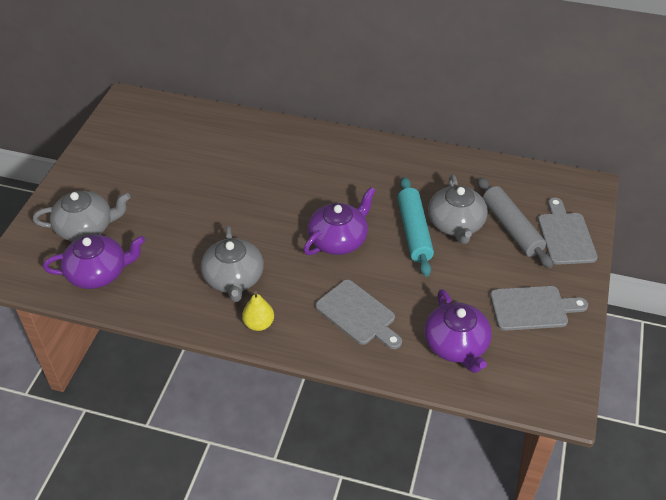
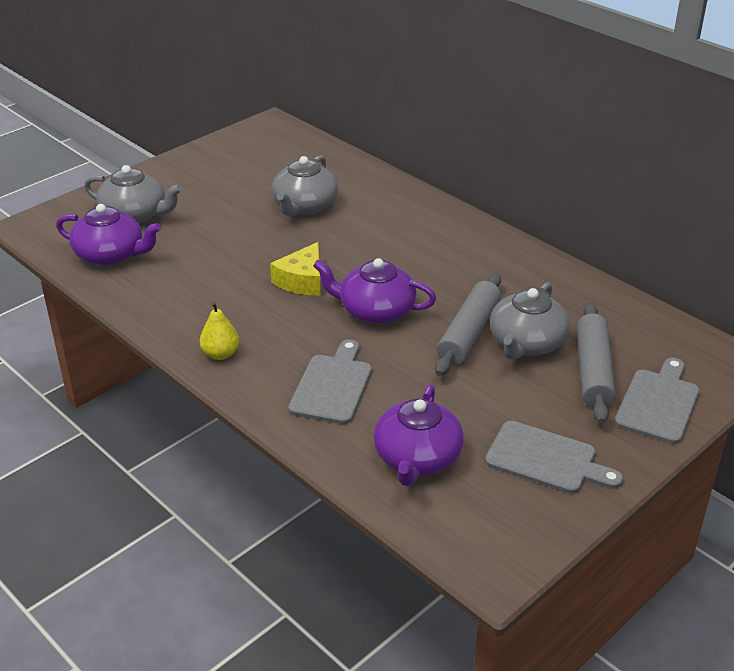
camera: 30 degrees right, 10 degrees down
(234, 278) = (233, 306): grey teapot -> grey teapot (304, 206)
(267, 235) = (302, 281): none -> yellow cheese
(338, 239) = (375, 311): purple teapot -> purple teapot turned 150 degrees counterclockwise
(358, 314) = (332, 386): grey cutting board -> grey cutting board turned 150 degrees counterclockwise
(414, 232) = (469, 333): turquoise rolling pin -> grey rolling pin

